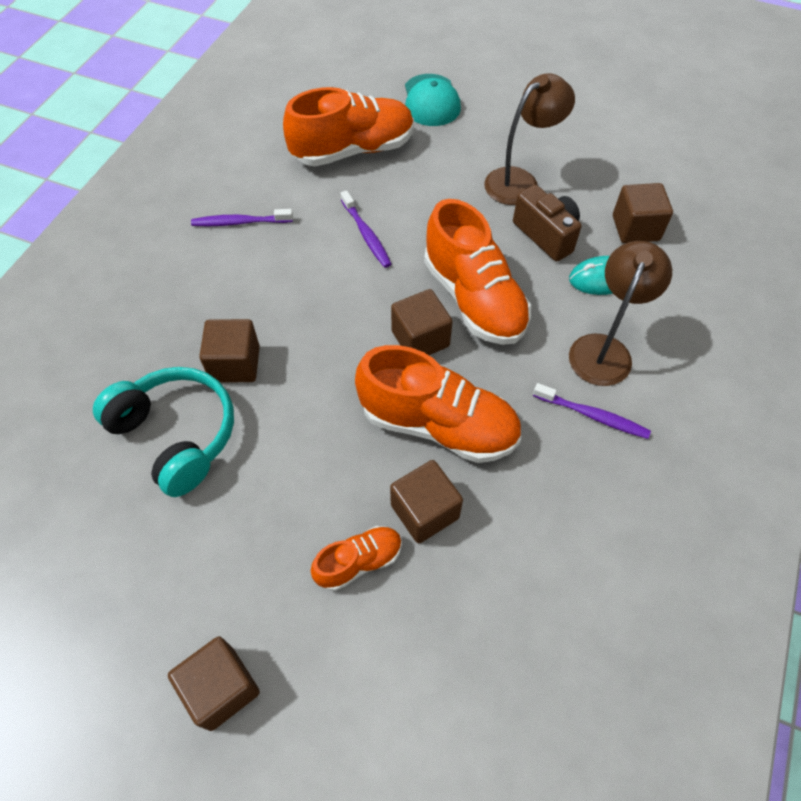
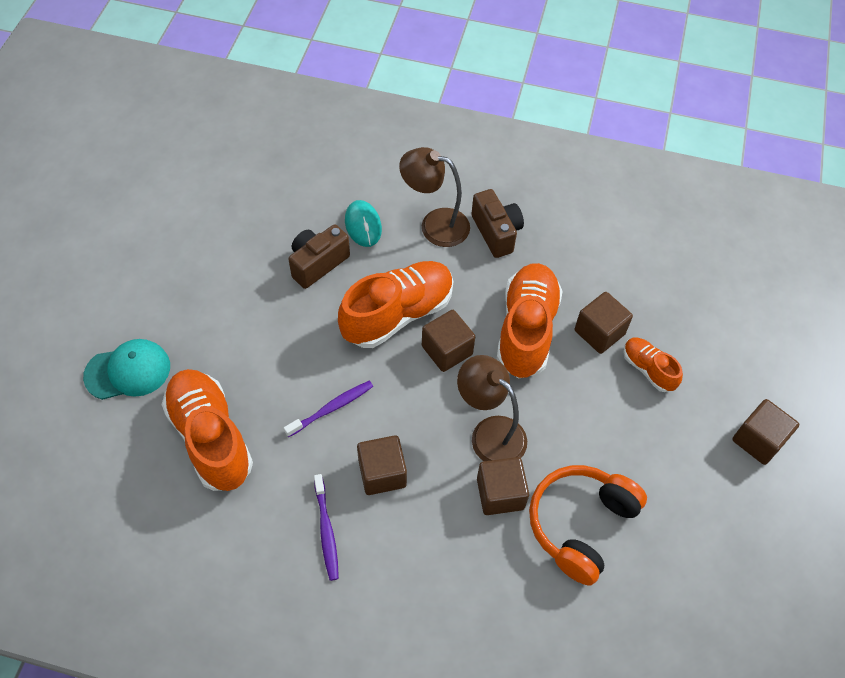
camera: 100 degrees left, 0 degrees up
(177, 435) = (580, 524): turquoise headphones -> orange headphones
(520, 181) = (250, 286): brown lamp -> brown lamp (489, 433)
(592, 415) = (496, 232): purple toothbrush -> brown camera
(635, 228) = (303, 201): brown cube -> brown cube (382, 473)

